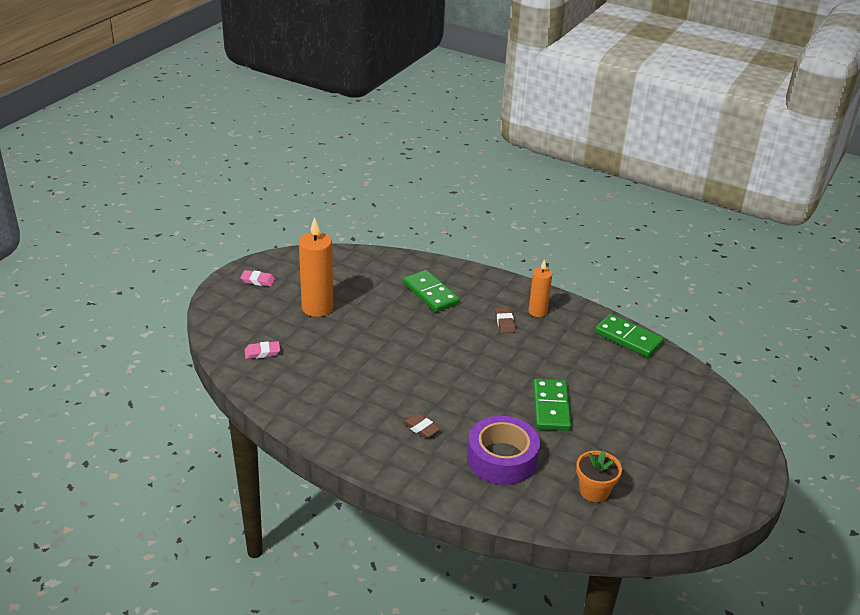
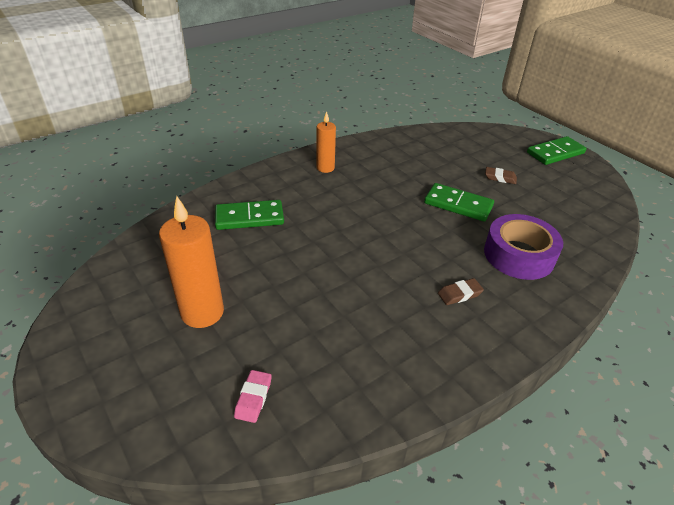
camera: 65 degrees left, 5 degrees up
(258, 280) = (93, 355): pink eraser -> none
(505, 322) = (328, 189): brown eraser -> brown eraser (500, 178)
(594, 491) = (569, 219): orange flower pot -> none
(628, 338) = (388, 140): green domino -> green domino (555, 153)

